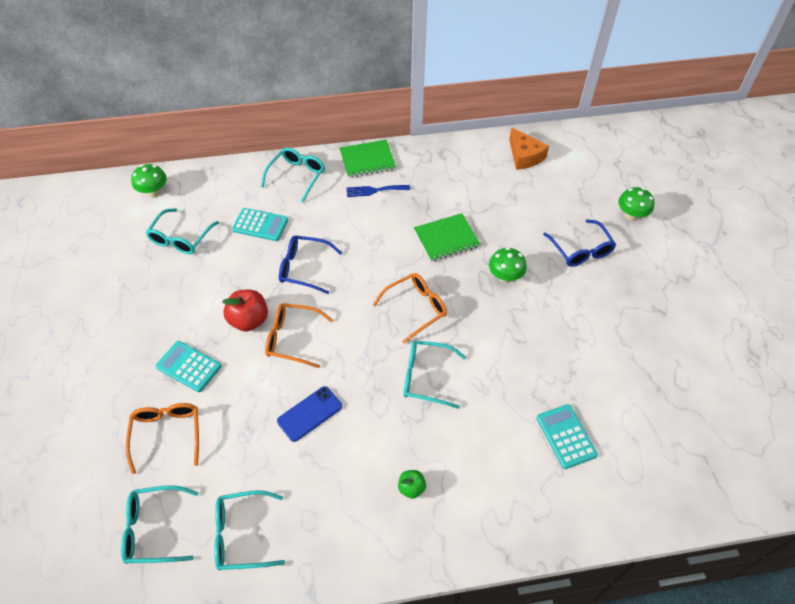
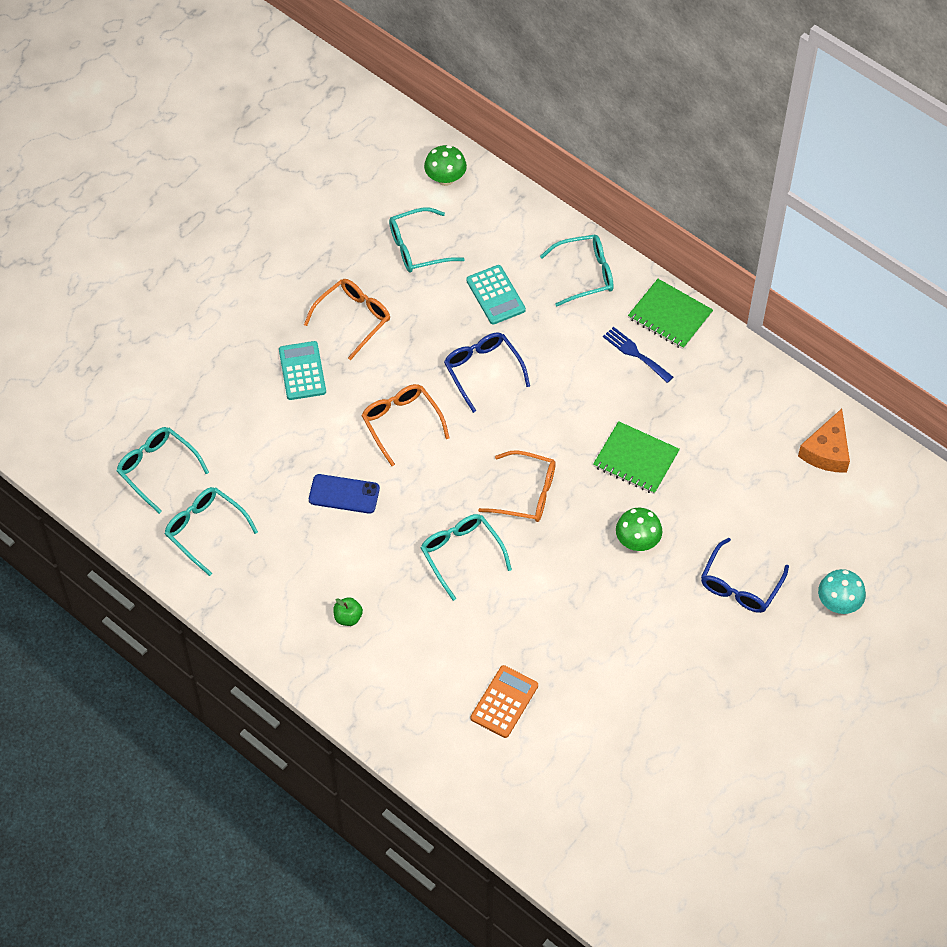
camera: 50 degrees right, 5 degrees up
(167, 434) = (233, 410): orange glasses -> orange glasses (353, 319)
(249, 320) = (387, 375): red apple -> none
(566, 436) = (504, 702): turquoise calculator -> orange calculator
(631, 216) = (838, 603): green mushroom -> turquoise mushroom

